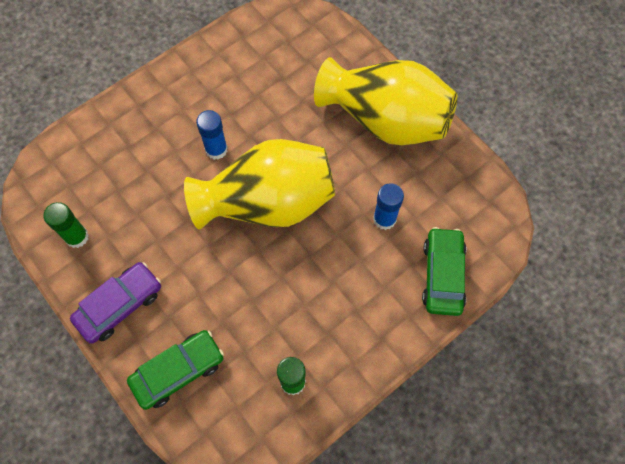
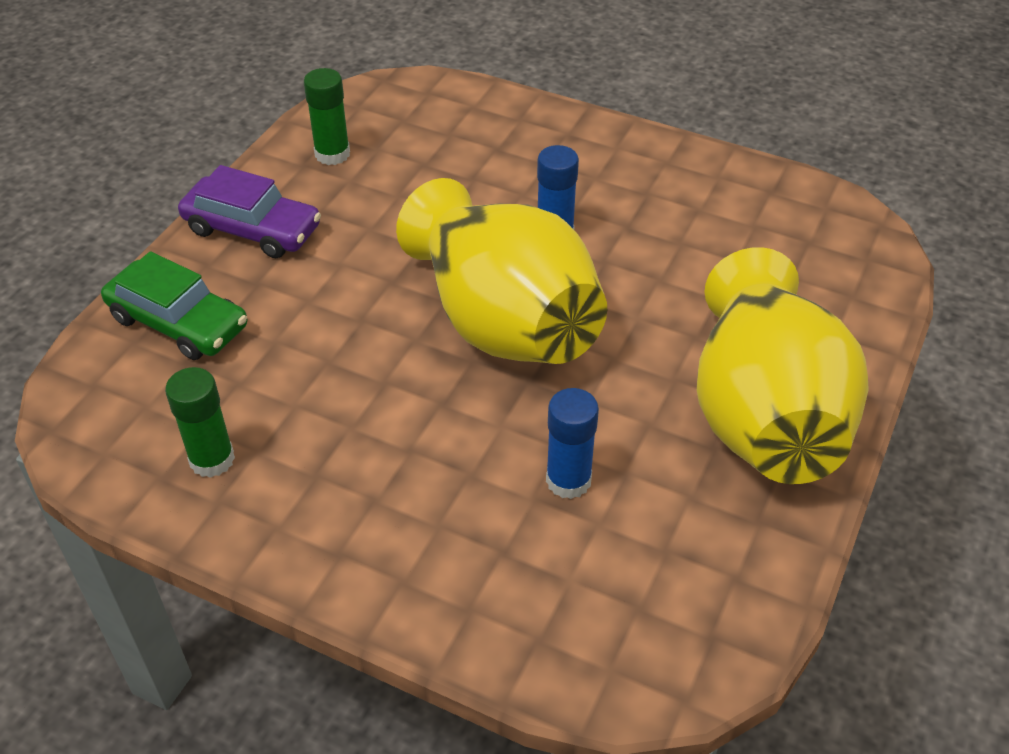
camera: 65 degrees right, 20 degrees down
(442, 275) = (509, 606): green car -> none

